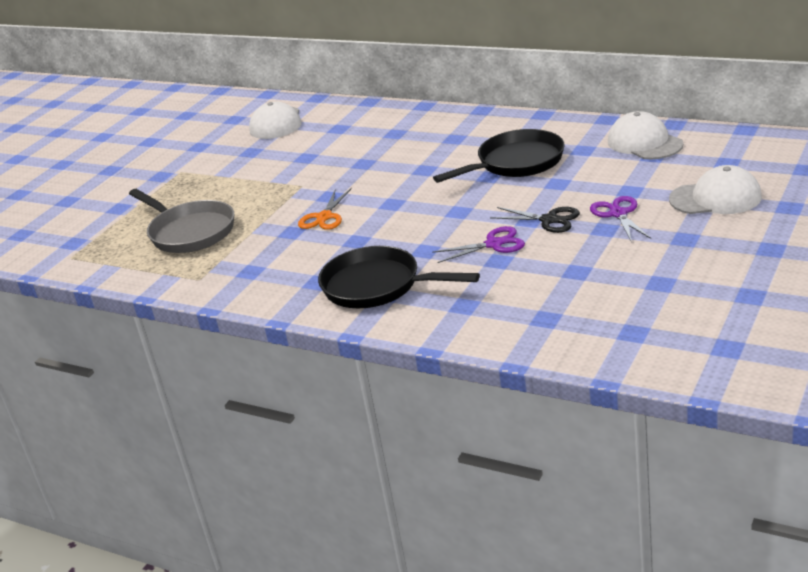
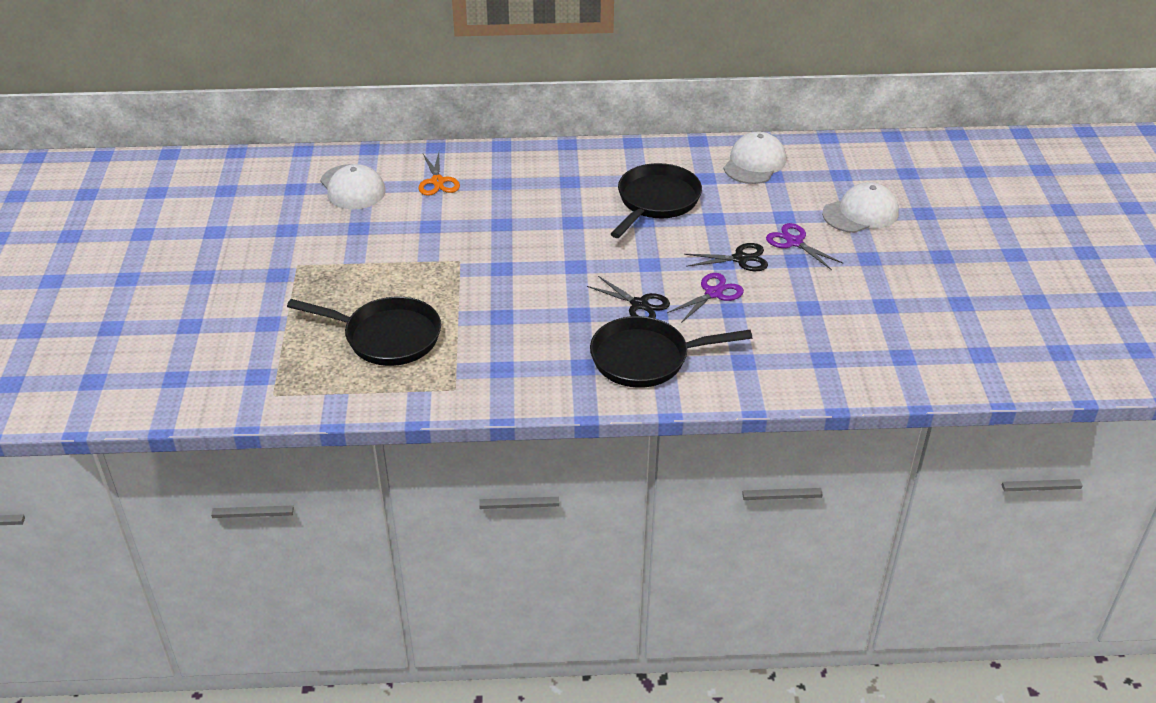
camera: 35 degrees left, 10 degrees up
(189, 232) = (387, 337): grey pan -> black pan
(324, 217) = (520, 293): orange scissors -> orange scissors (437, 181)
(416, 242) = (639, 304): none -> black scissors
(644, 143) = (754, 163): white cap -> white cap turned 90 degrees clockwise

